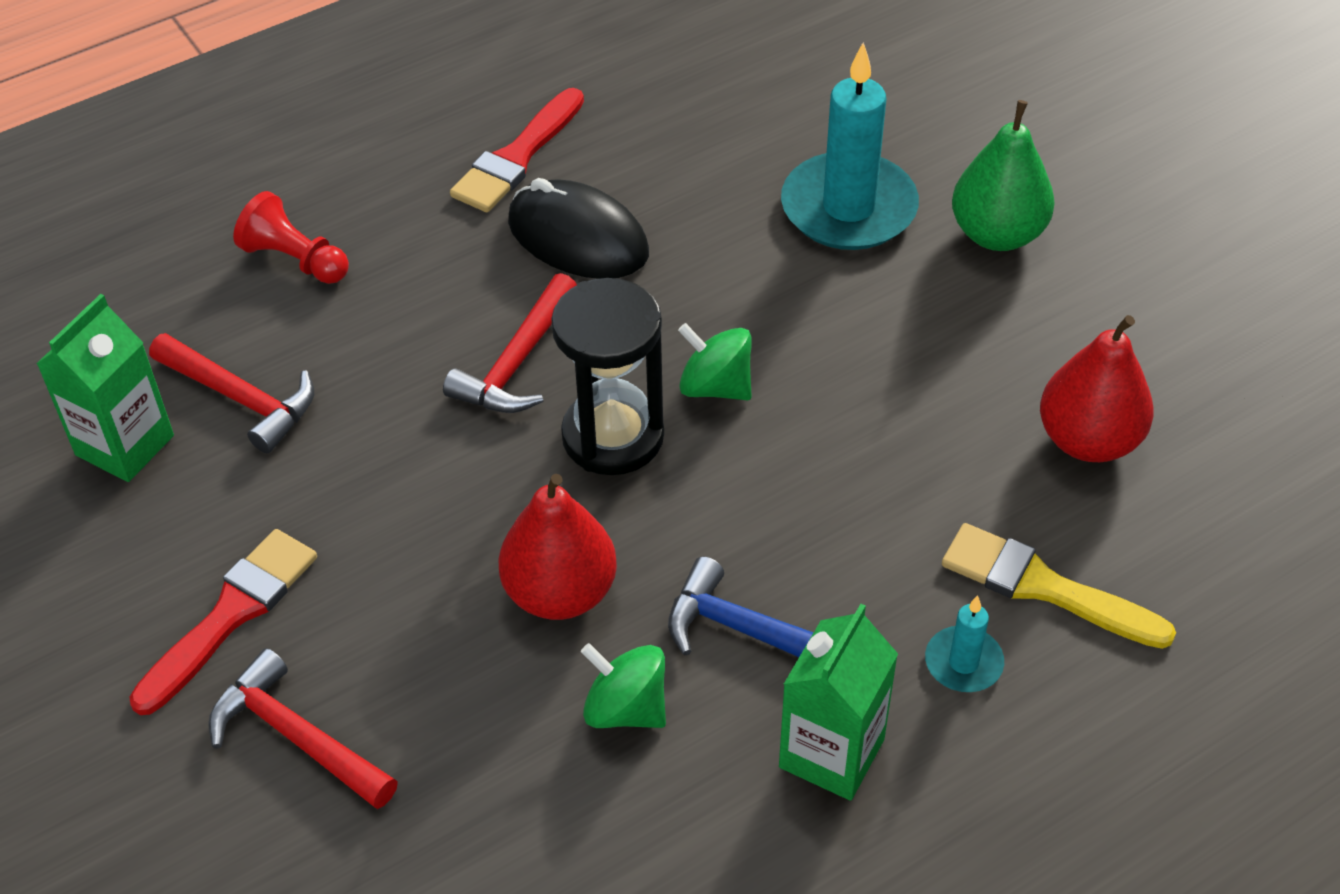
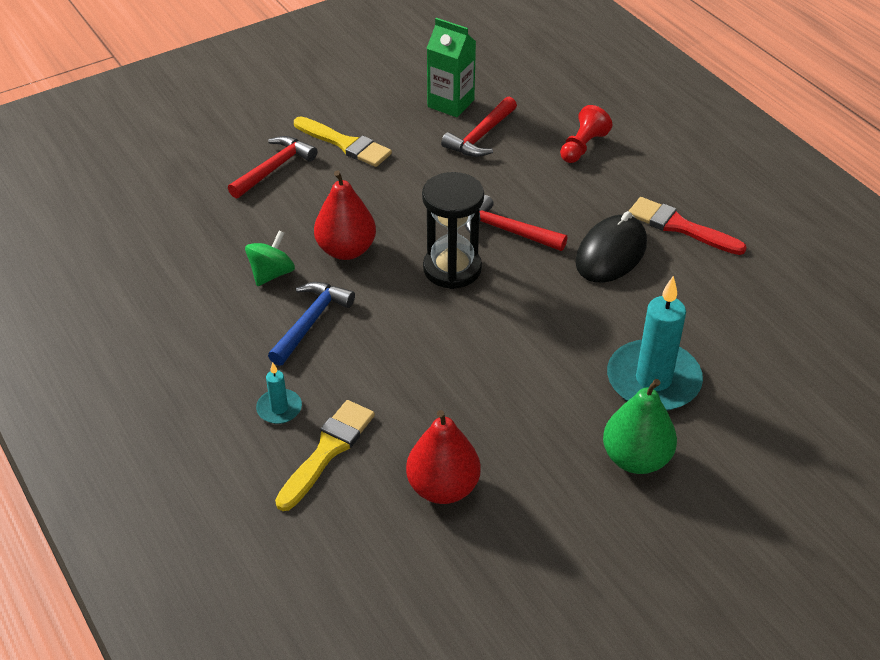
camera: 90 degrees right, 5 degrees down
(231, 615) = (345, 144): red brush -> yellow brush
(715, 386) = (490, 311): green spinning top -> none
(831, 753) = (231, 349): green carton -> none

